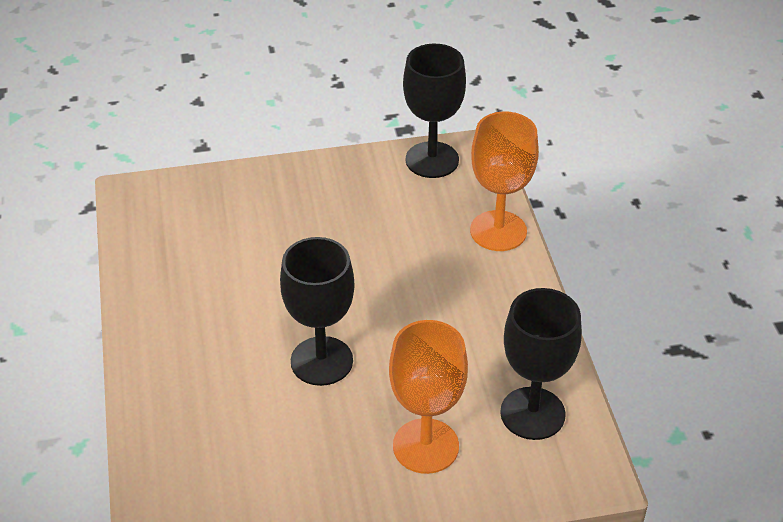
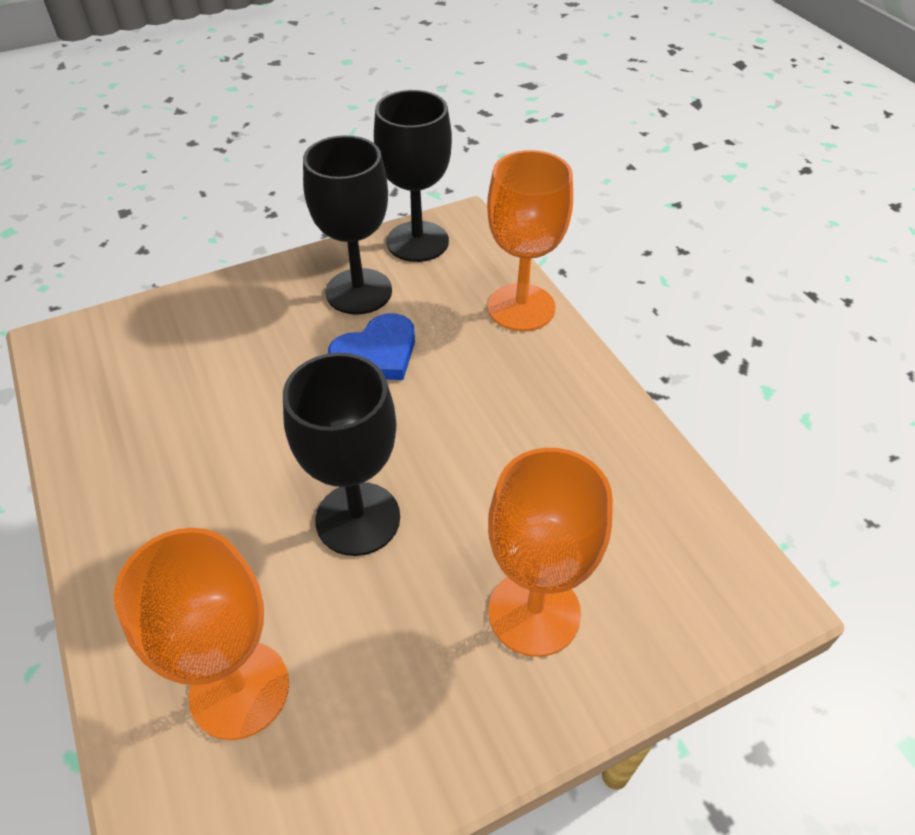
camera: 15 degrees left, 5 degrees up
(215, 447) = (239, 689): none -> orange goblet
(370, 246) = (376, 354): none -> blue heart
(532, 413) = (652, 531): black goblet -> black goblet (359, 291)

